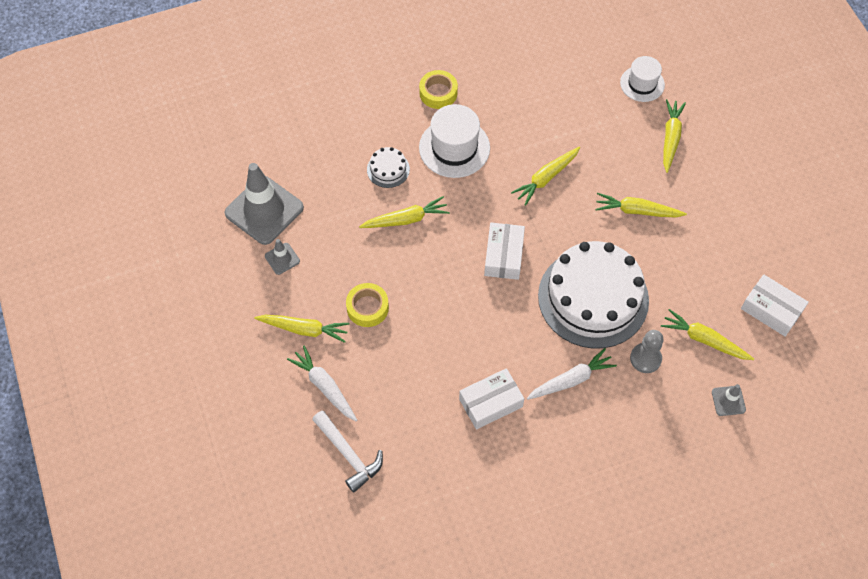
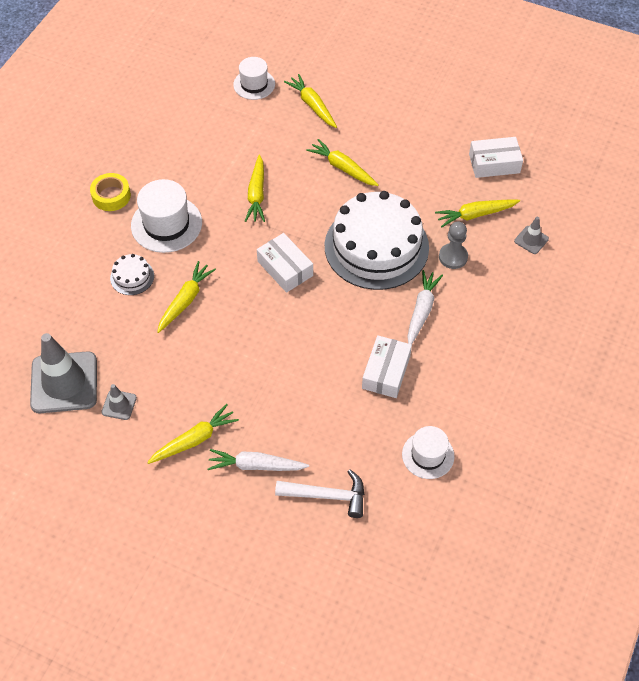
camera: 45 degrees left, 5 degrees down
(367, 308) = (226, 384): yellow tape -> none
(451, 494) = (428, 455): none -> white hat
(637, 211) = (343, 168): yellow carrot -> yellow carrot turned 75 degrees clockwise

